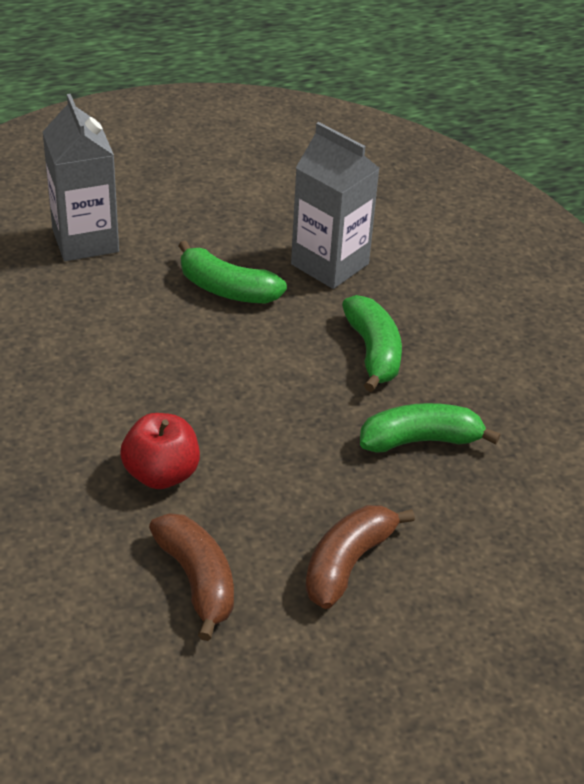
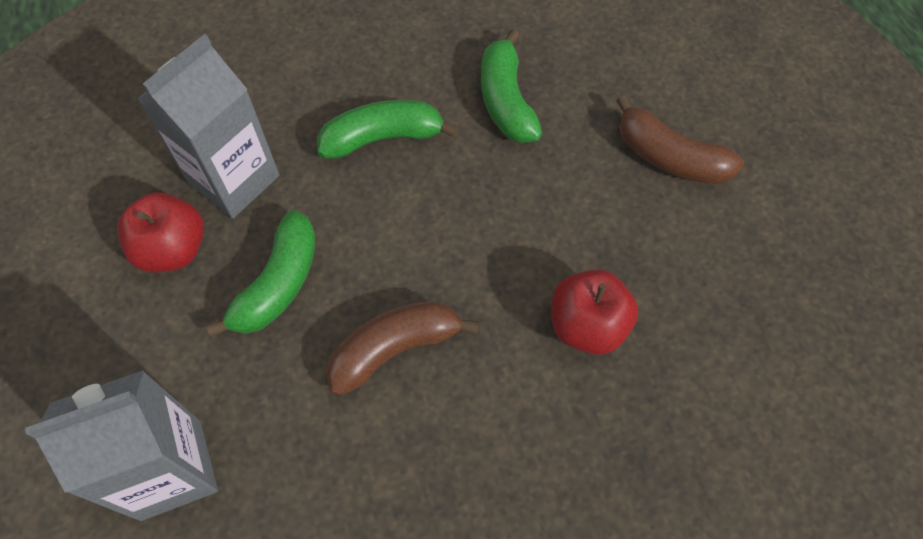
camera: 90 degrees left, 20 degrees up
(197, 580) = (719, 279): brown banana -> brown banana (395, 349)
(264, 234) = (173, 249): none -> red apple

